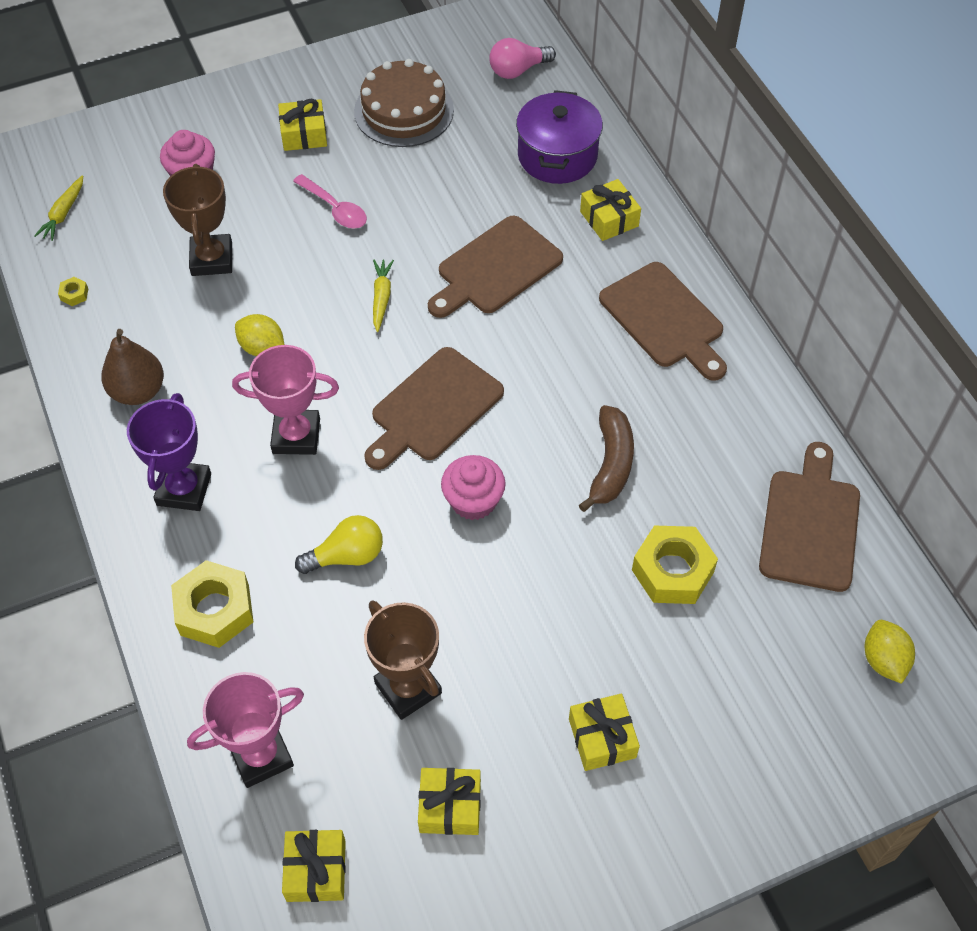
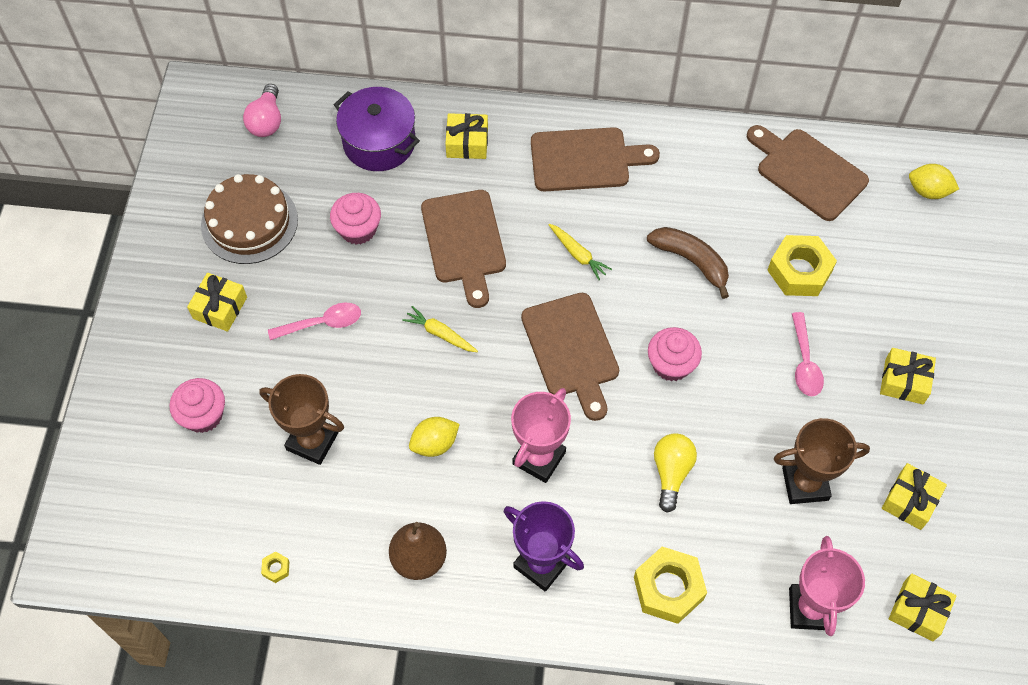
camera: 60 degrees left, 5 degrees up
(63, 213) = (171, 541): yellow carrot -> yellow carrot (578, 254)
(451, 186) = (358, 229): none -> pink cupcake
(558, 625) = (804, 362): none -> pink spoon

